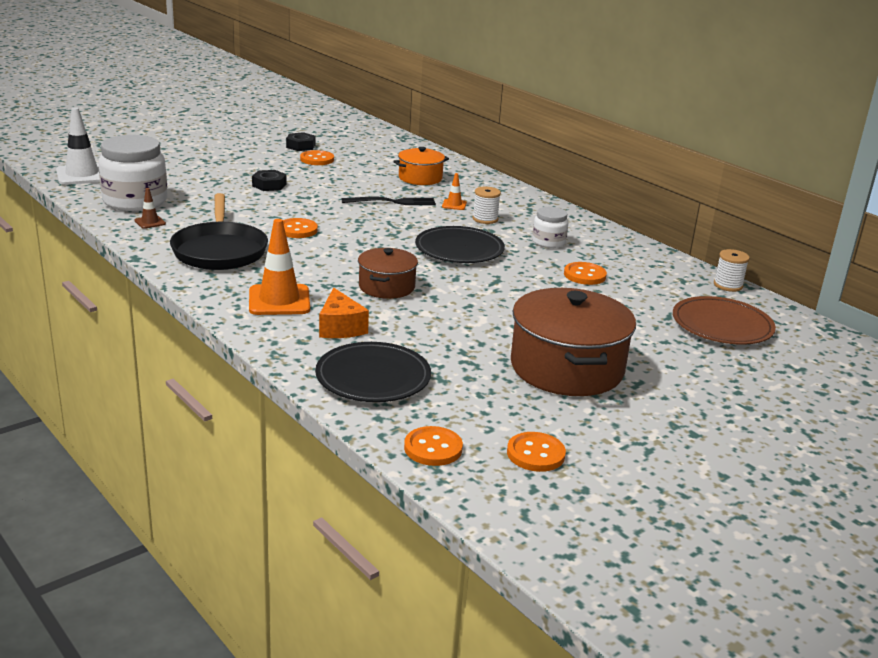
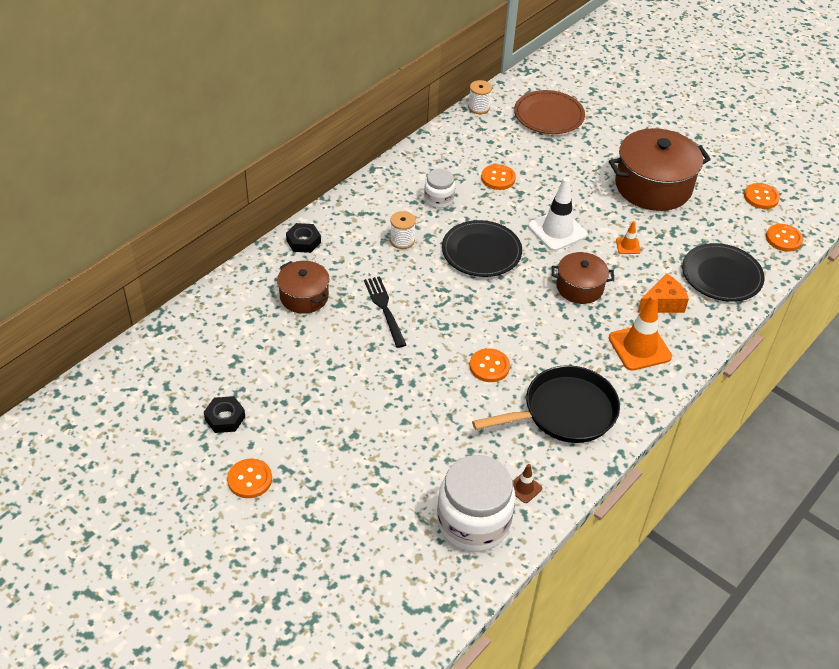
camera: 100 degrees left, 20 degrees up
(82, 175) = (412, 609): white traffic cone -> white traffic cone (557, 230)
(269, 185) = (375, 416): black nut -> black nut (303, 241)
(317, 159) = (271, 392): orange button -> orange button (250, 479)
(420, 178) = (304, 296): orange pot -> brown pot
(454, 205) = (373, 264): orange traffic cone -> orange traffic cone (628, 246)

